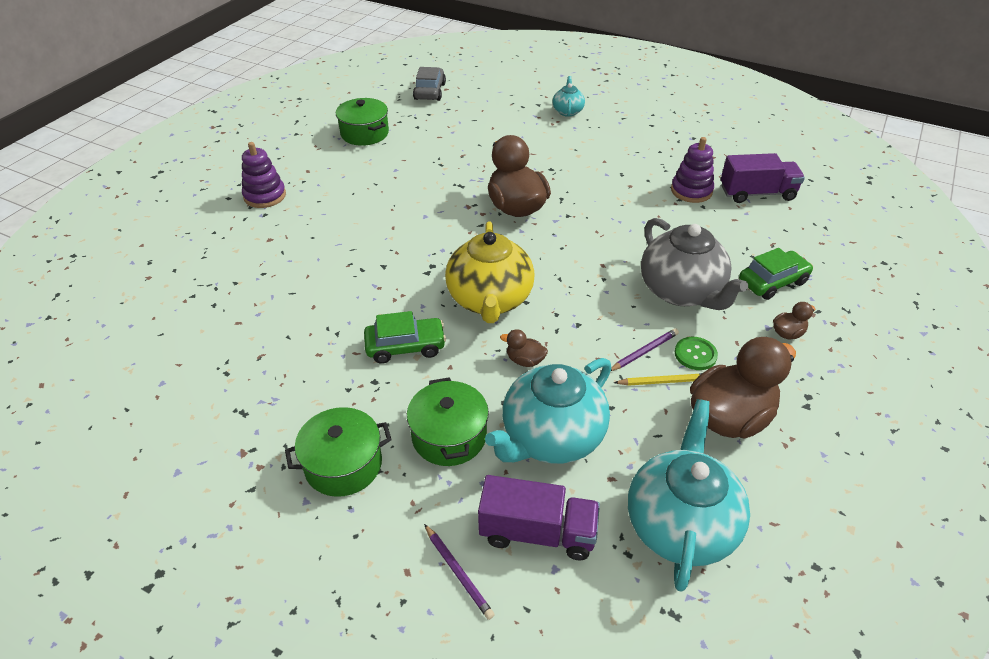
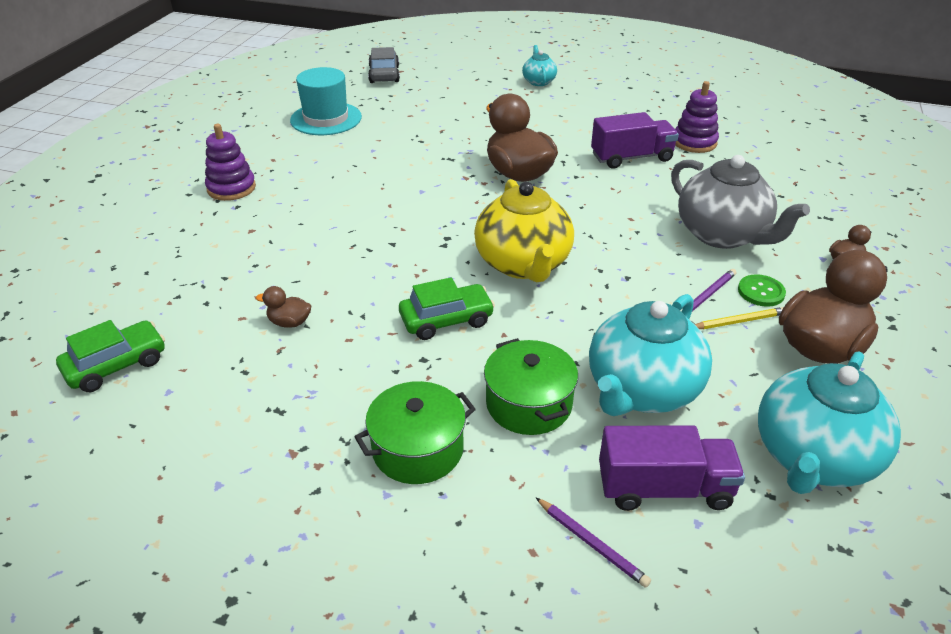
camera: 10 degrees left, 5 degrees down
(365, 133) = (326, 119): green pot -> turquoise hat
(525, 360) = (584, 318): brown duck -> brown duck (289, 322)
(680, 524) = (813, 457): turquoise teapot -> turquoise teapot turned 150 degrees counterclockwise
(757, 193) = (761, 139): purple truck -> purple truck (631, 157)
(772, 282) = (810, 217): green car -> green car (116, 365)

